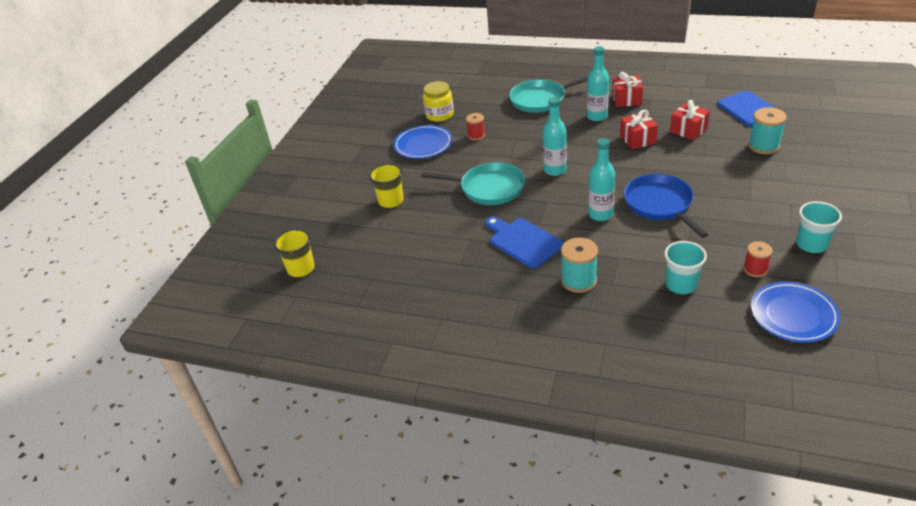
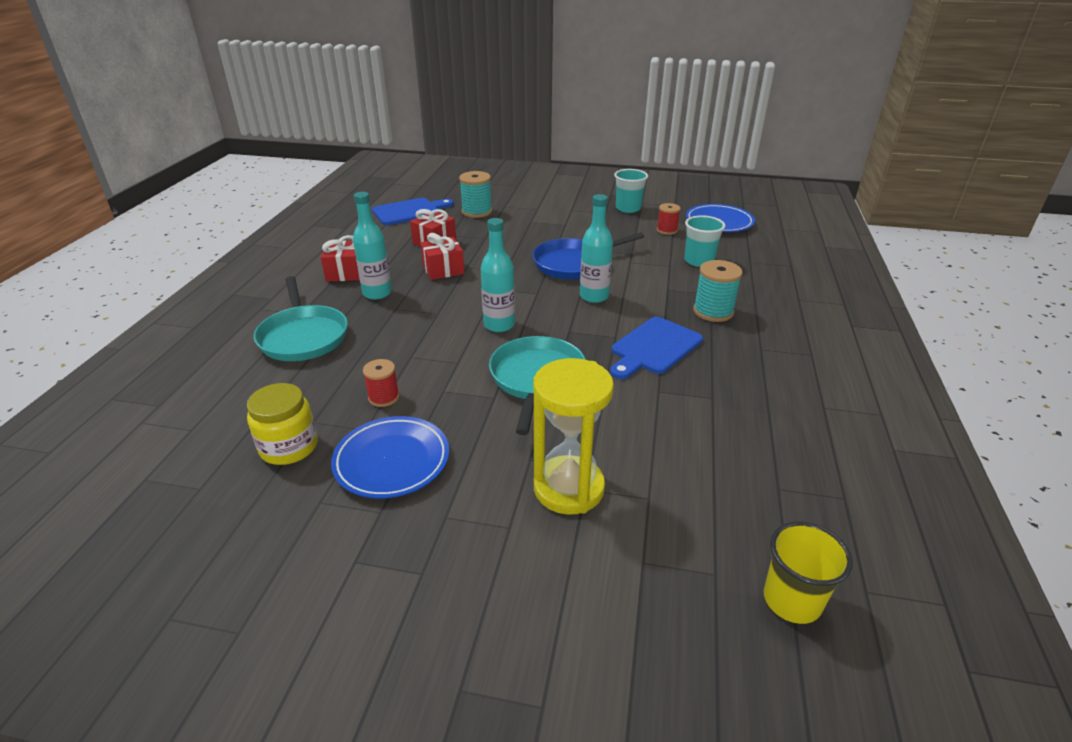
camera: 100 degrees left, 5 degrees down
(391, 201) = (568, 488): yellow cup -> yellow hourglass

